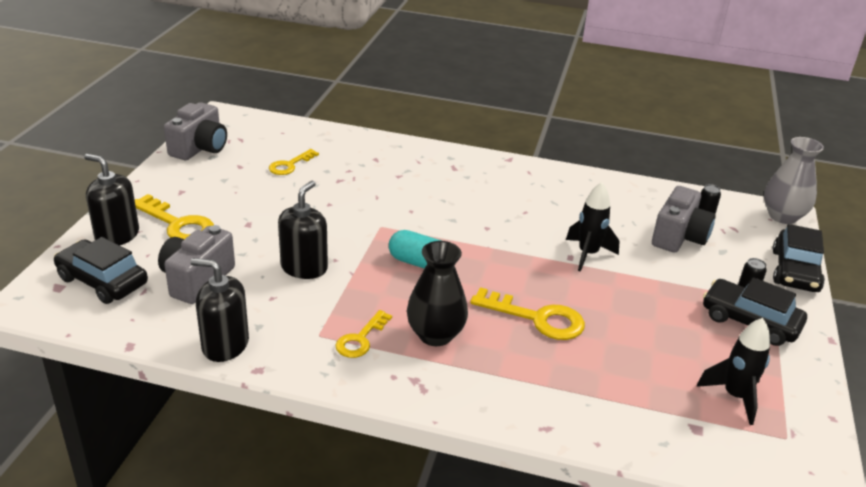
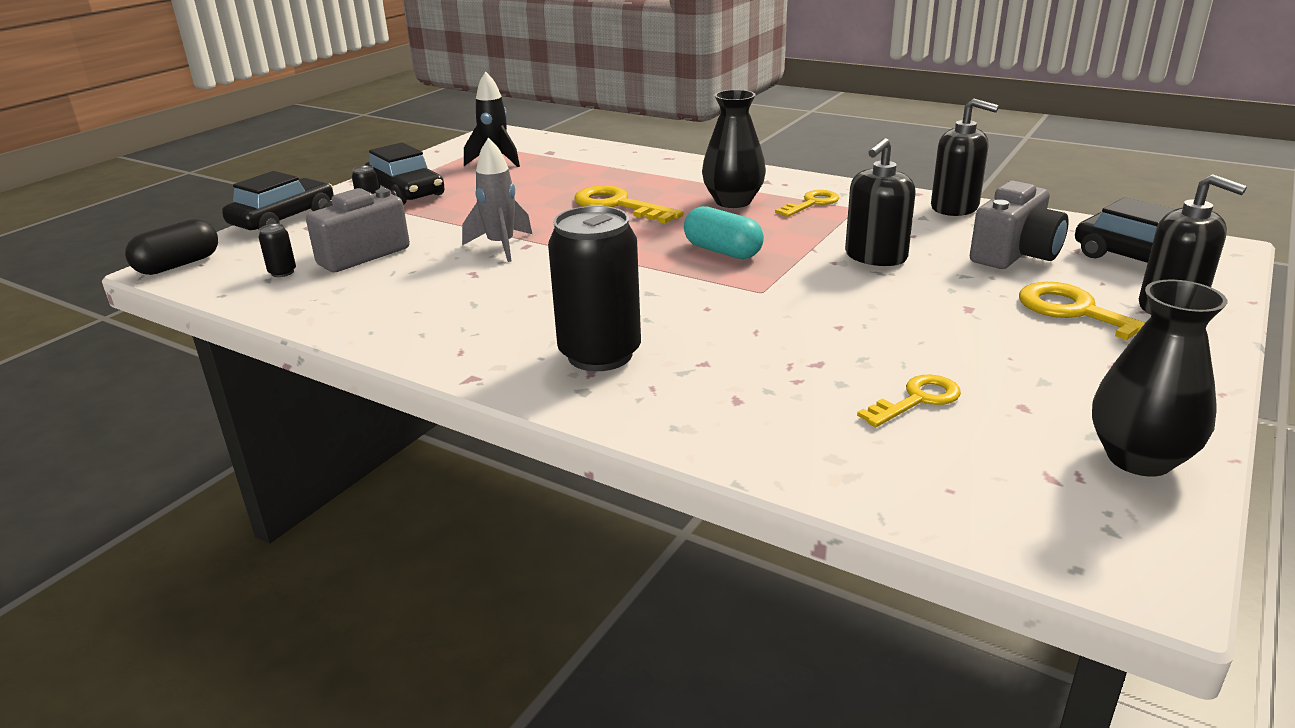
camera: 160 degrees left, 5 degrees down
(200, 148) = (1139, 458): grey camera -> black vase
(455, 175) = (600, 354): none -> black can
(588, 254) = (501, 246): black rocket -> grey rocket
(782, 216) = (178, 265): grey vase -> black capsule

